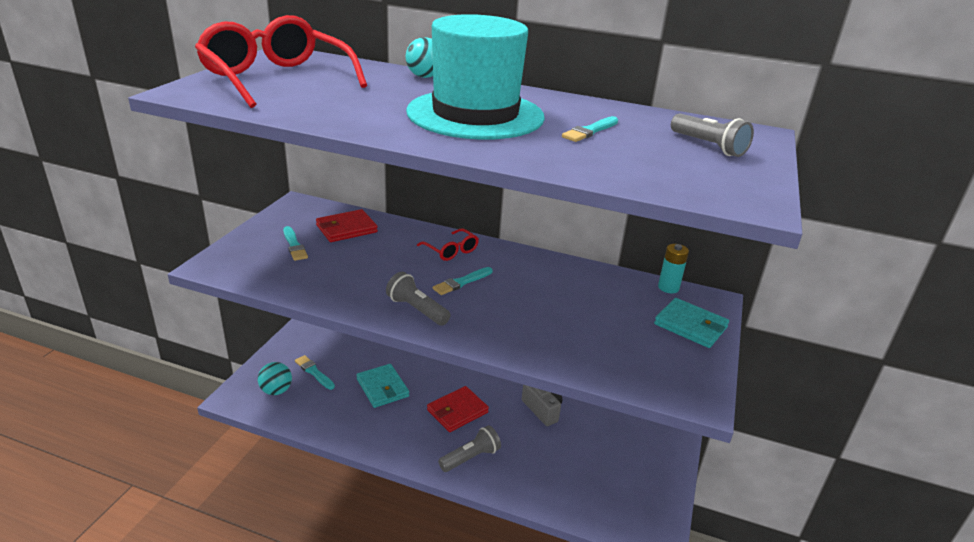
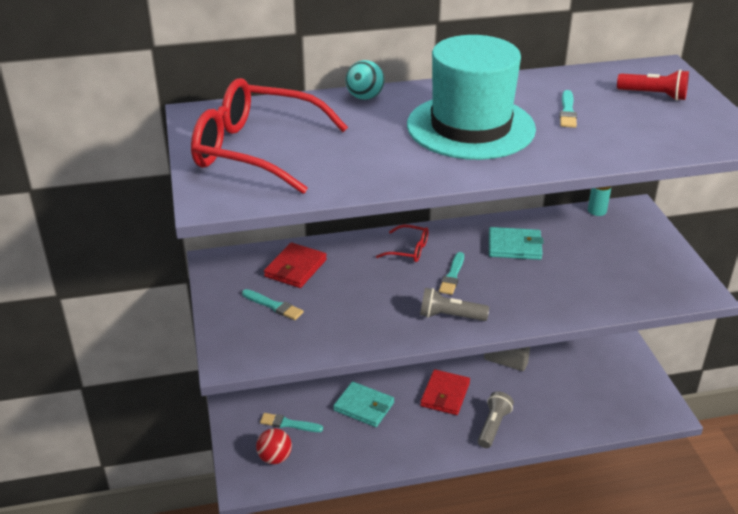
camera: 30 degrees left, 5 degrees up
(276, 390) = (275, 458): turquoise ball -> red ball
(690, 326) = (642, 237): turquoise wallet -> turquoise wallet (514, 246)
(708, 146) = (654, 95): grey flashlight -> red flashlight

